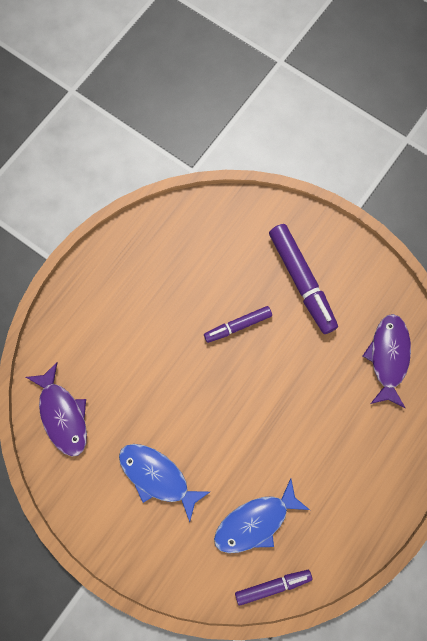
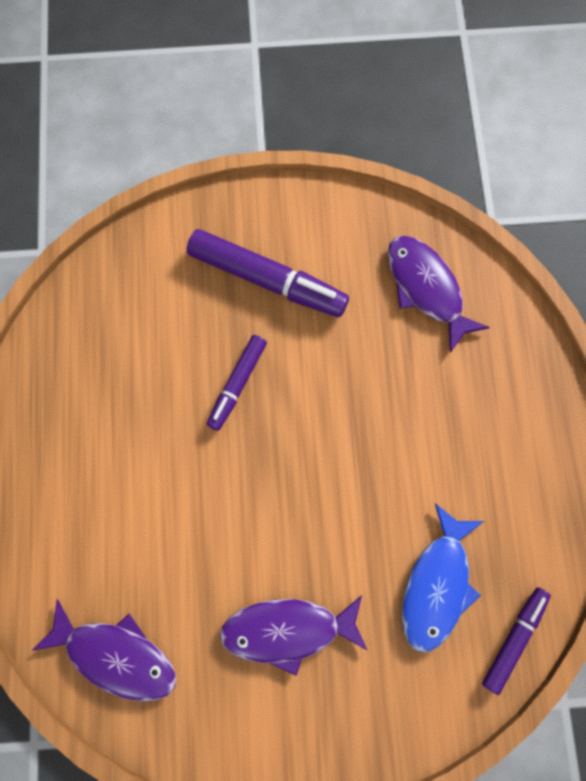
camera: 40 degrees left, 0 degrees up
(157, 476) = (288, 630): blue fish -> purple fish

